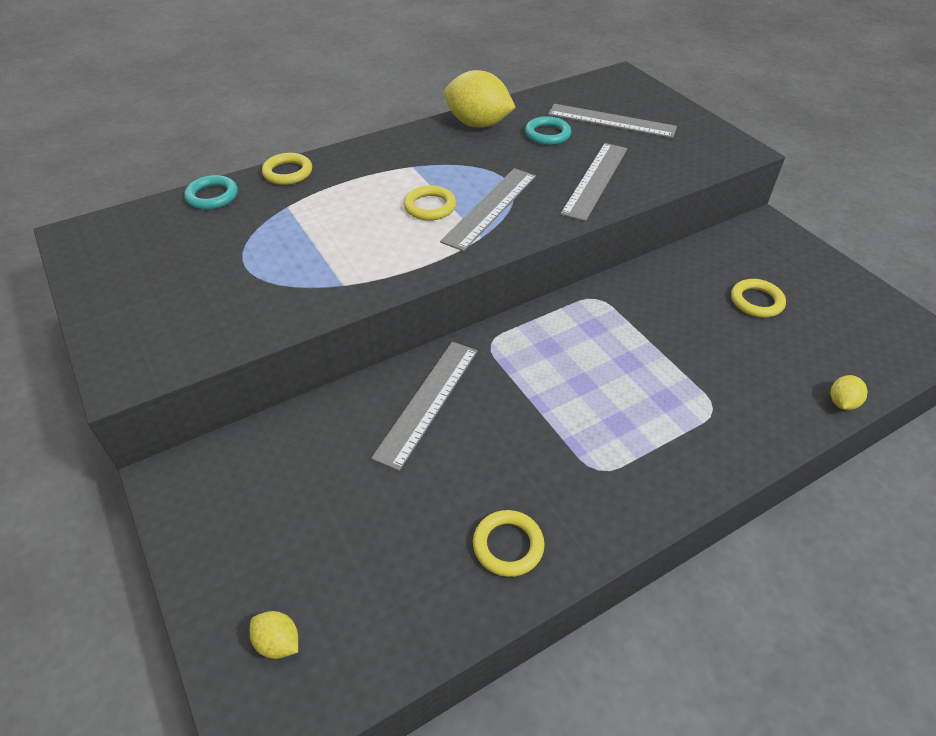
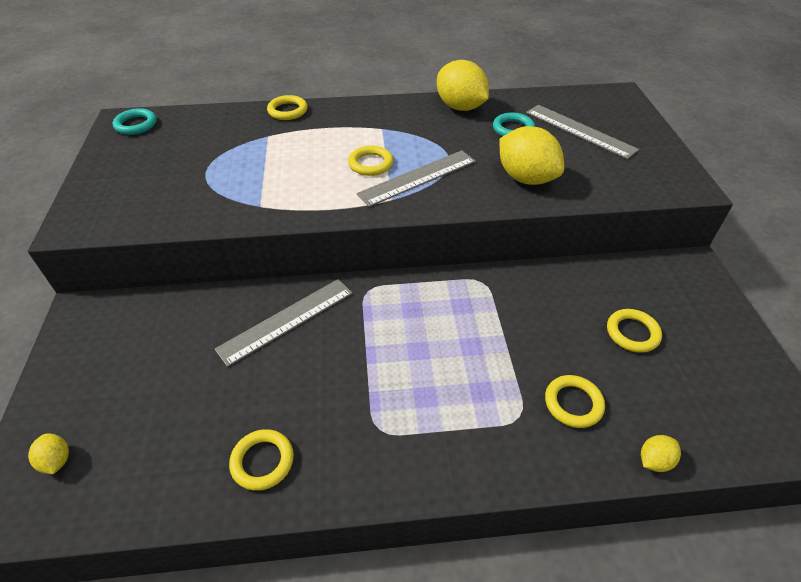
camera: 25 degrees right, 0 degrees up
(212, 196) = (224, 115): turquoise ring -> turquoise ring (136, 125)
(595, 180) = (526, 178): grey ruler -> yellow lemon
(749, 380) = (573, 403): none -> yellow ring

